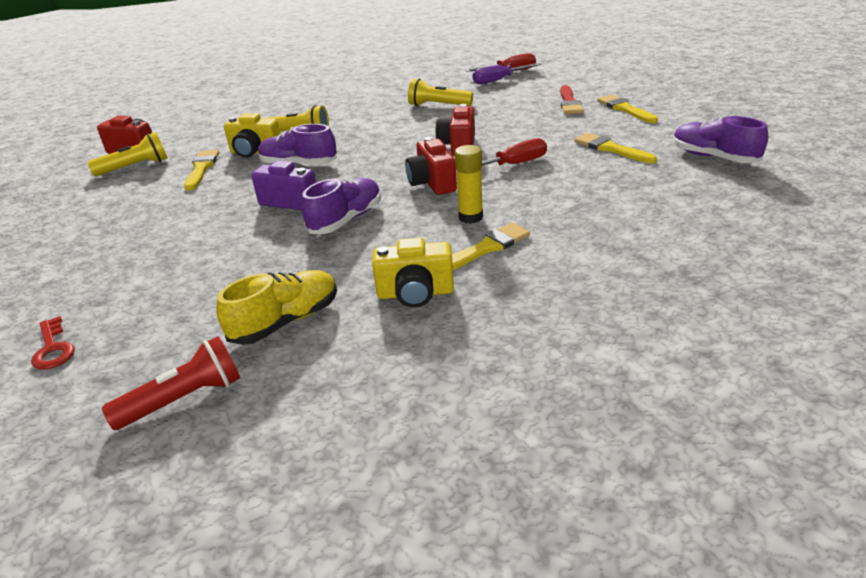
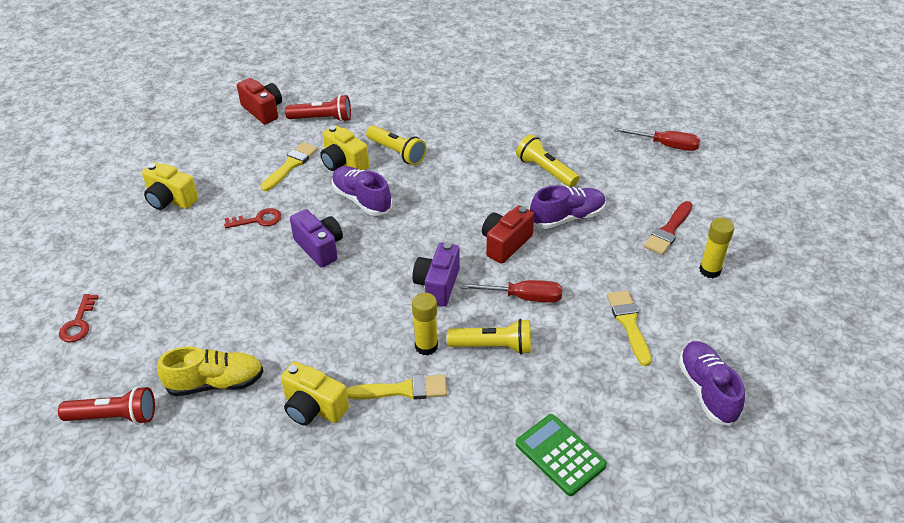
camera: 30 degrees right, 10 degrees up
(86, 227) = (170, 200): none -> yellow camera
(135, 167) = (248, 137): yellow flashlight -> yellow flashlight (493, 346)
(203, 137) = (322, 119): none -> red flashlight
(205, 207) = (258, 220): none -> red key
(346, 220) = (338, 294): purple shoe -> purple shoe (567, 217)
(432, 183) = (437, 285): red camera -> purple camera
(499, 80) = (641, 156): purple screwdriver -> none
(625, 109) = (710, 270): yellow brush -> yellow glue stick
(669, 228) = (560, 455): none -> green calculator

